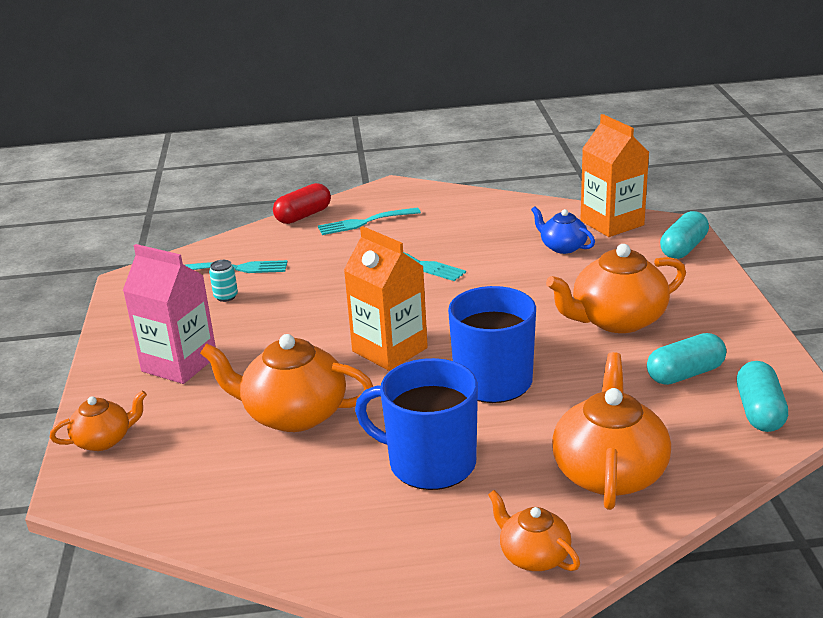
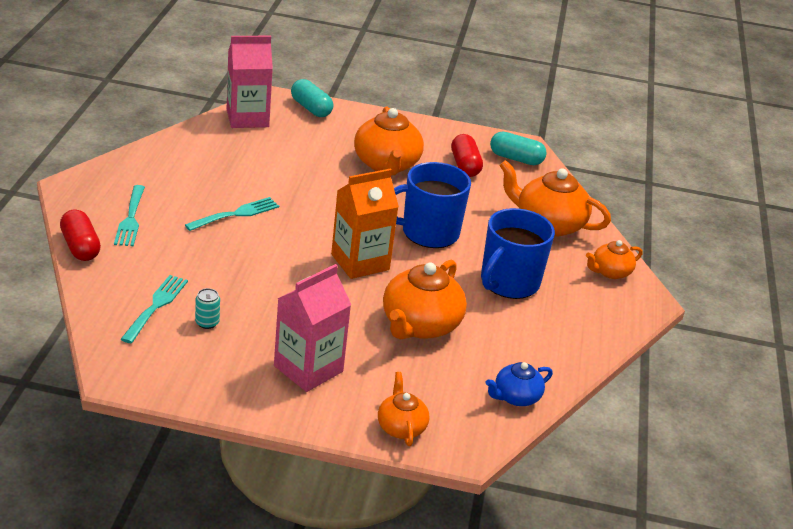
camera: 80 degrees left, 5 degrees up
(562, 247) = (266, 148): blue teapot -> blue teapot (515, 397)
(612, 223) = (247, 118): orange carton -> pink carton
(685, 374) = (465, 165): turquoise capsule -> red capsule

